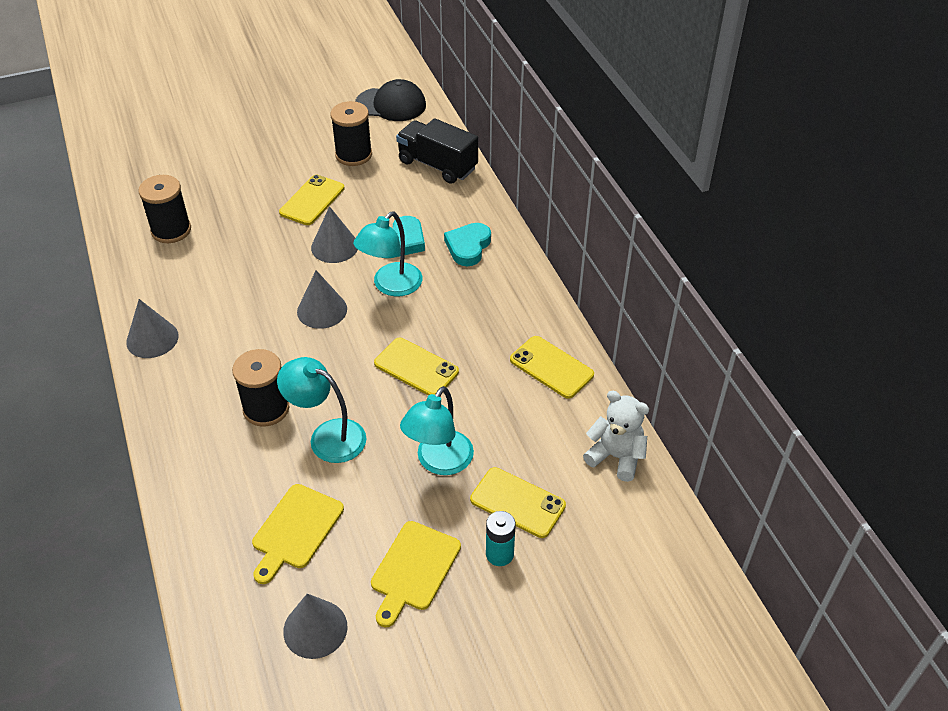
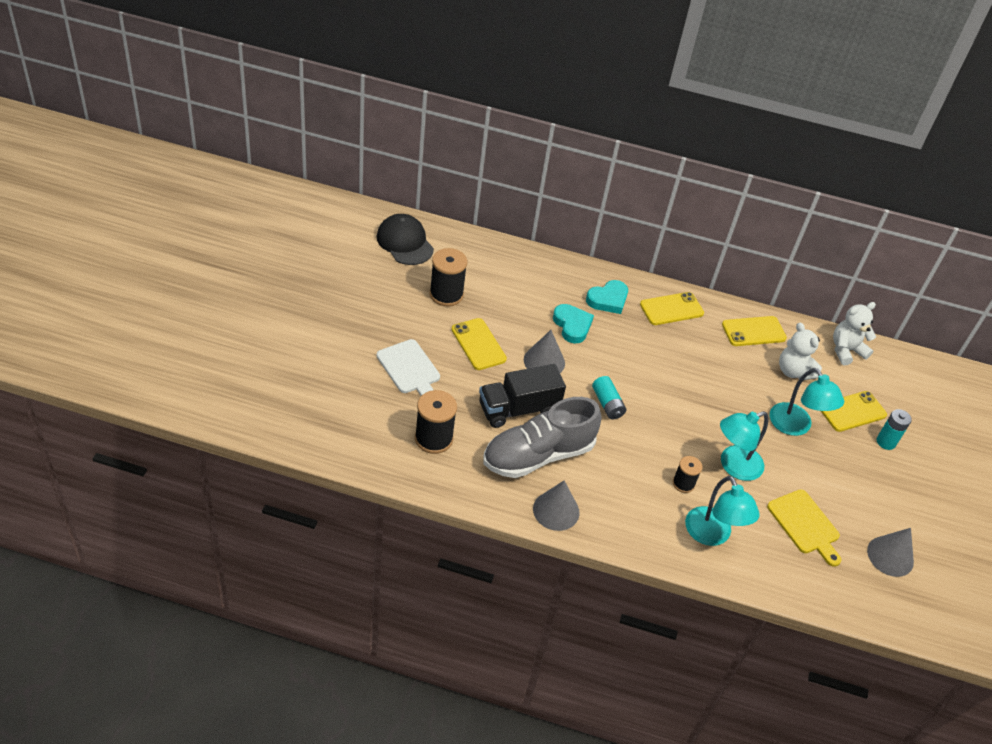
camera: 60 degrees left, 0 degrees up
(210, 297) = (538, 455): none -> grey shoe
(239, 180) = (409, 369): none -> white cutting board
(266, 409) = (683, 483): black spool -> black spool, size x0.59
(322, 310) = (607, 404): grey cone -> turquoise battery
(391, 104) = (405, 242): black cap -> black cap turned 75 degrees counterclockwise
(391, 286) = (614, 357): turquoise lamp -> turquoise lamp (712, 535)
(413, 569) = (873, 486): yellow cutting board -> none
(416, 368) = (704, 390): yellow phone -> yellow phone (671, 309)
(437, 165) = (505, 262): black truck -> black truck (518, 409)
(468, 247) = (608, 300): turquoise heart -> turquoise heart turned 90 degrees counterclockwise
(526, 425) = (793, 371): none -> white teddy bear

